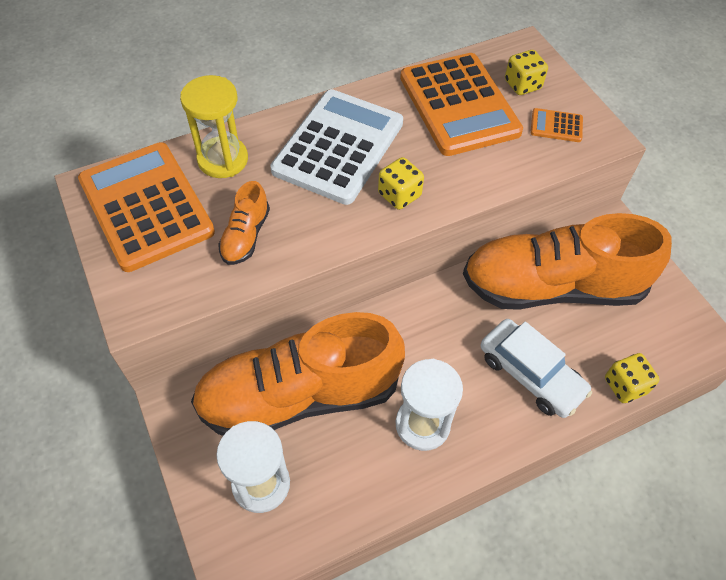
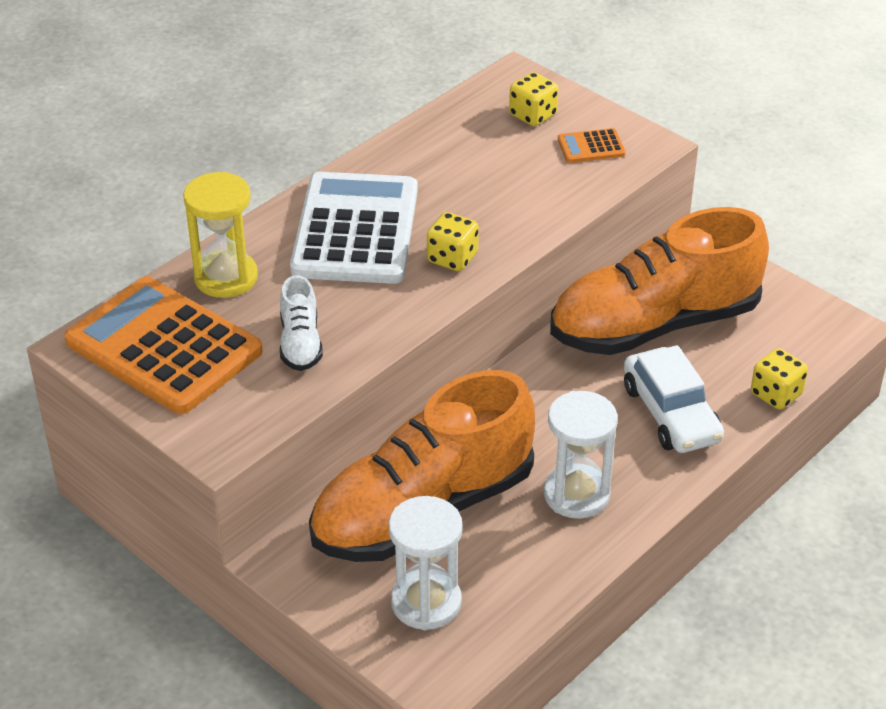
camera: 20 degrees left, 15 degrees down
(245, 236) = (300, 343): orange shoe -> white shoe
(459, 105) = (471, 153): orange calculator -> none
(530, 374) = (671, 413): white car -> white car turned 45 degrees clockwise

